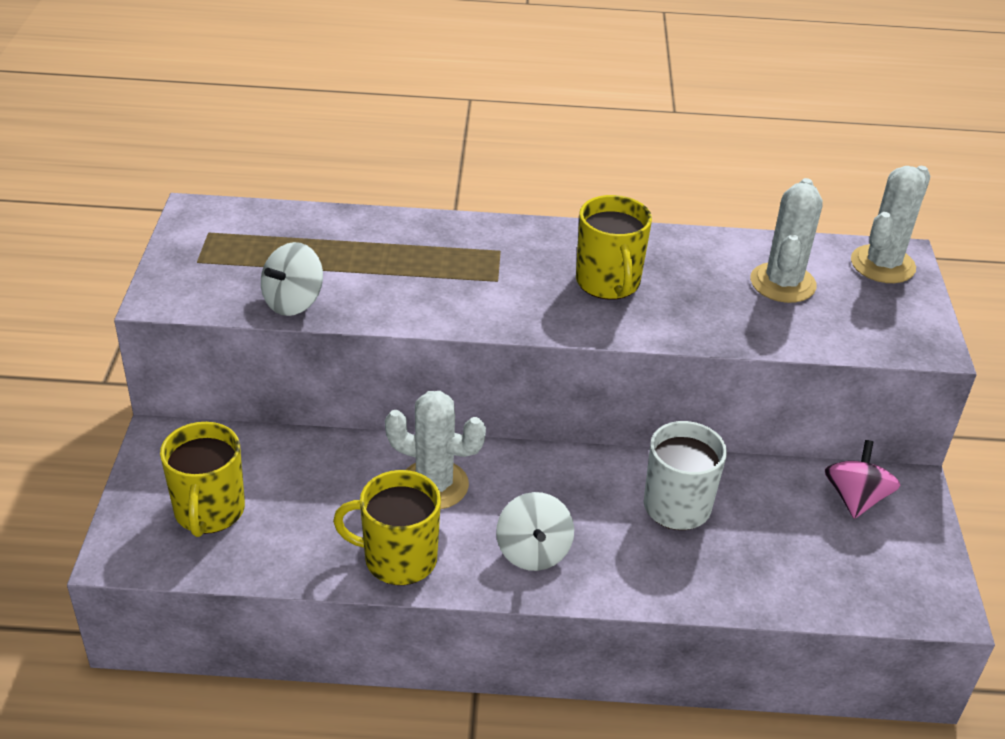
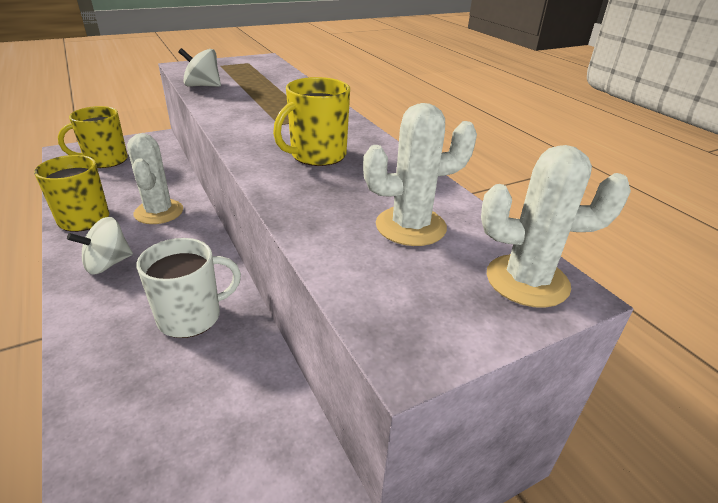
camera: 60 degrees right, 5 degrees down
(855, 498) = (265, 440): pink spinning top -> none

